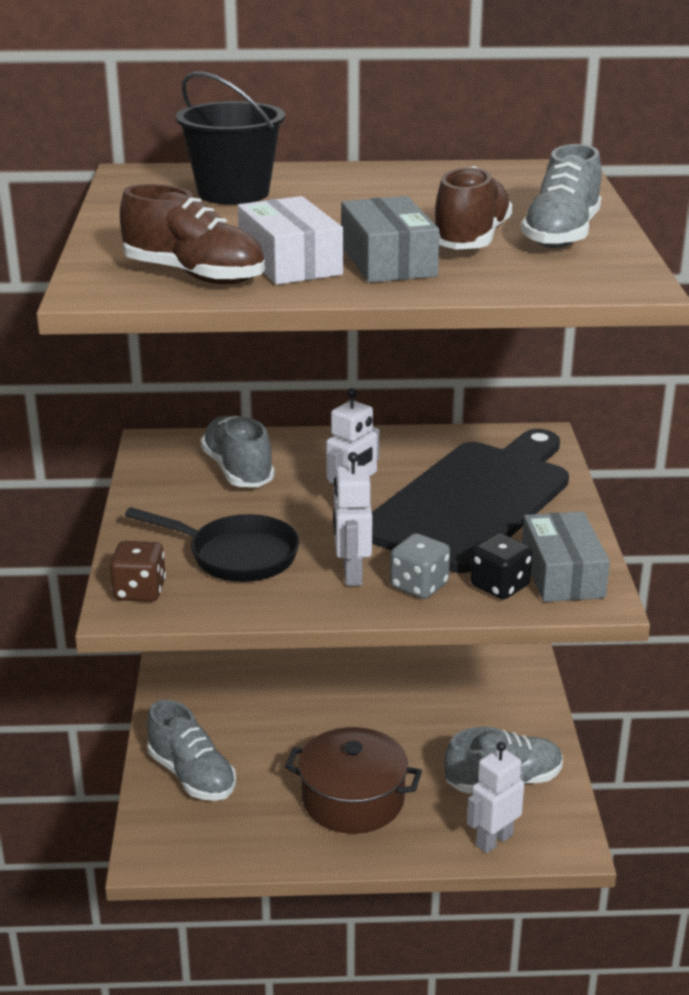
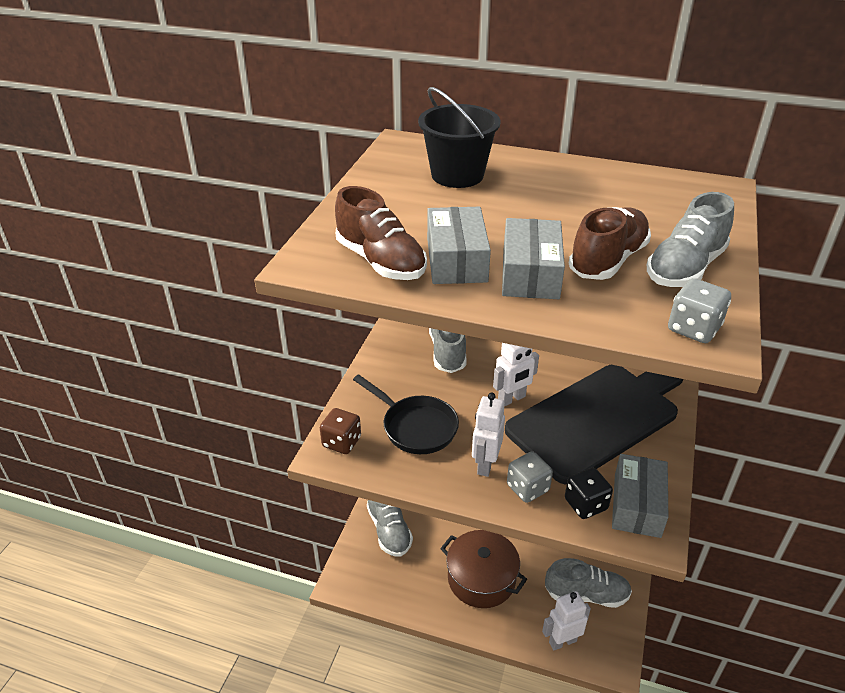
camera: 20 degrees right, 10 degrees up
(290, 262) = (456, 260): white box -> grey box
(600, 278) = (693, 329): none -> grey dice

